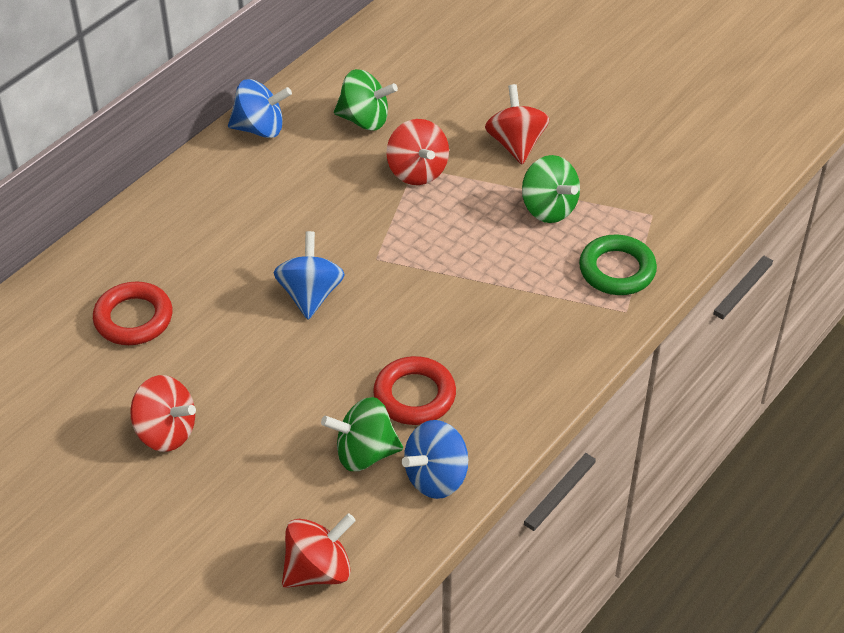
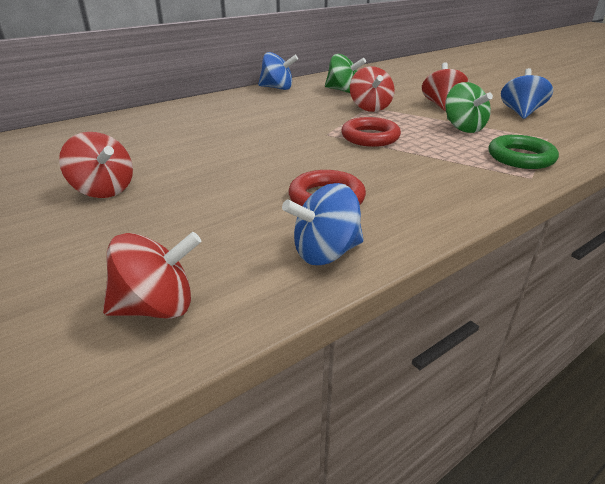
camera: 15 degrees right, 15 degrees down
(133, 318) = (137, 138): red ring -> red ring (370, 137)
(310, 294) = (269, 142): blue spinning top -> blue spinning top (521, 113)
(364, 453) = (262, 226): green spinning top -> none

